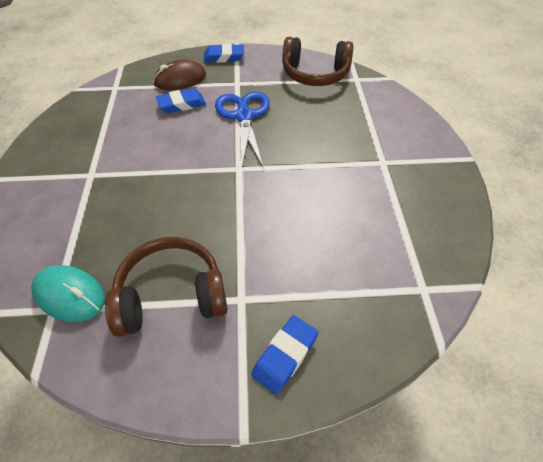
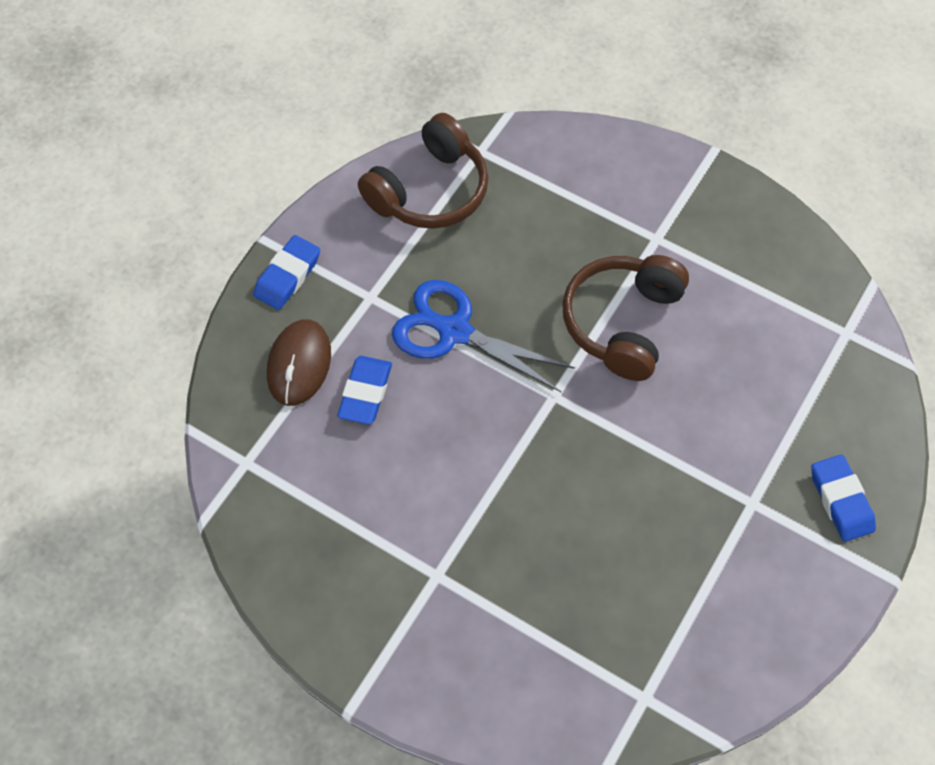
camera: 55 degrees left, 10 degrees up
(70, 295) = (635, 672): turquoise mouse -> none
(171, 296) = (704, 568): brown headphones -> brown headphones (622, 323)

